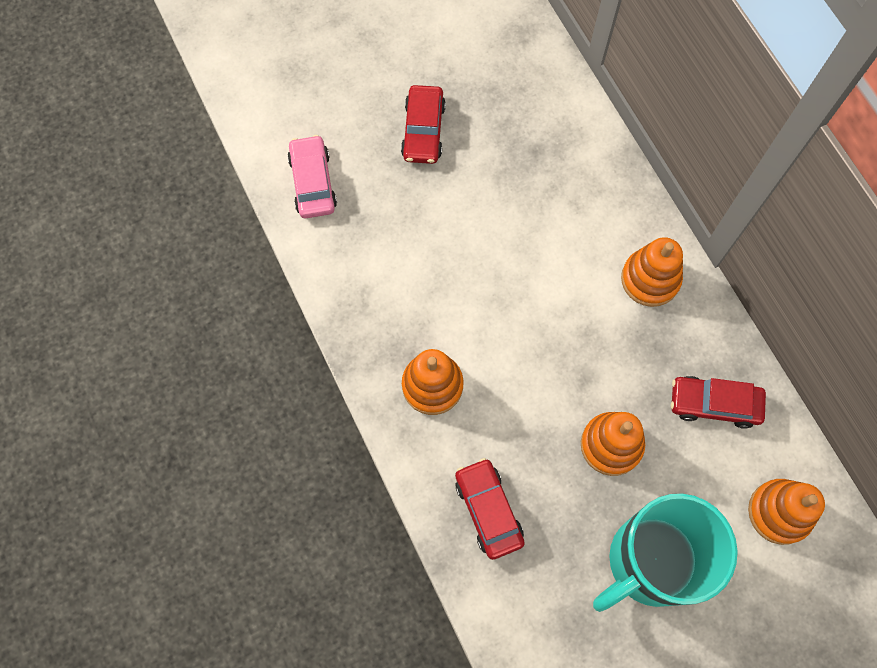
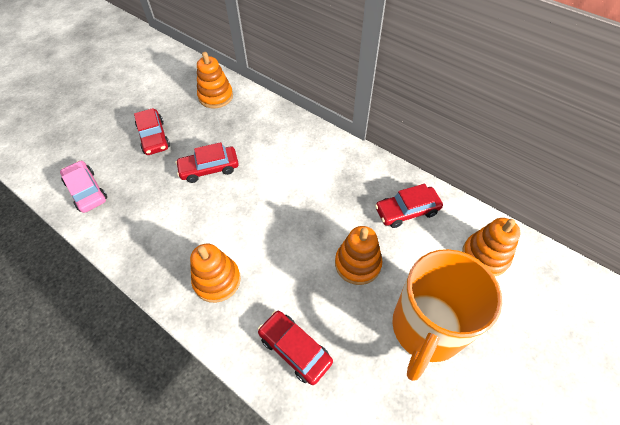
camera: 25 degrees left, 15 degrees down
(480, 218) = (209, 168): none -> red car
(650, 279) = (330, 160): orange stacking toy -> orange stacking toy (216, 96)
(651, 561) = (426, 328): turquoise mug -> orange mug

